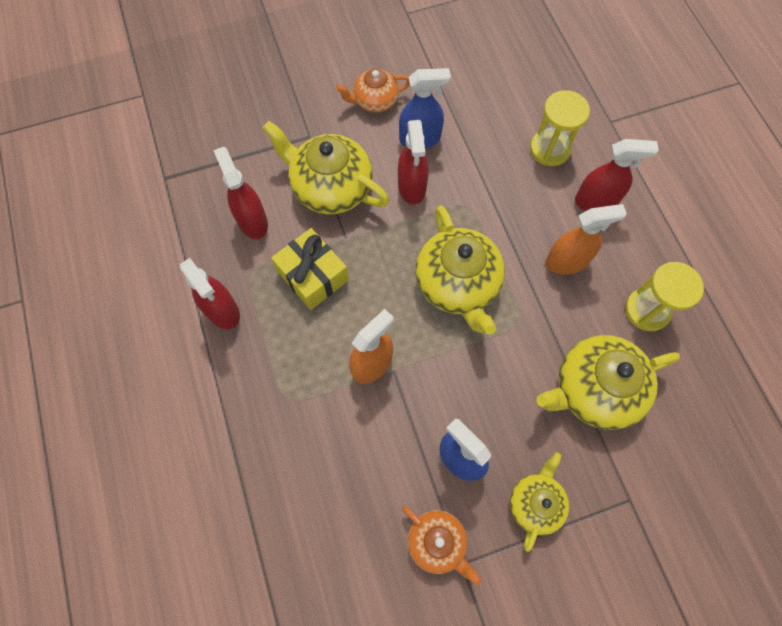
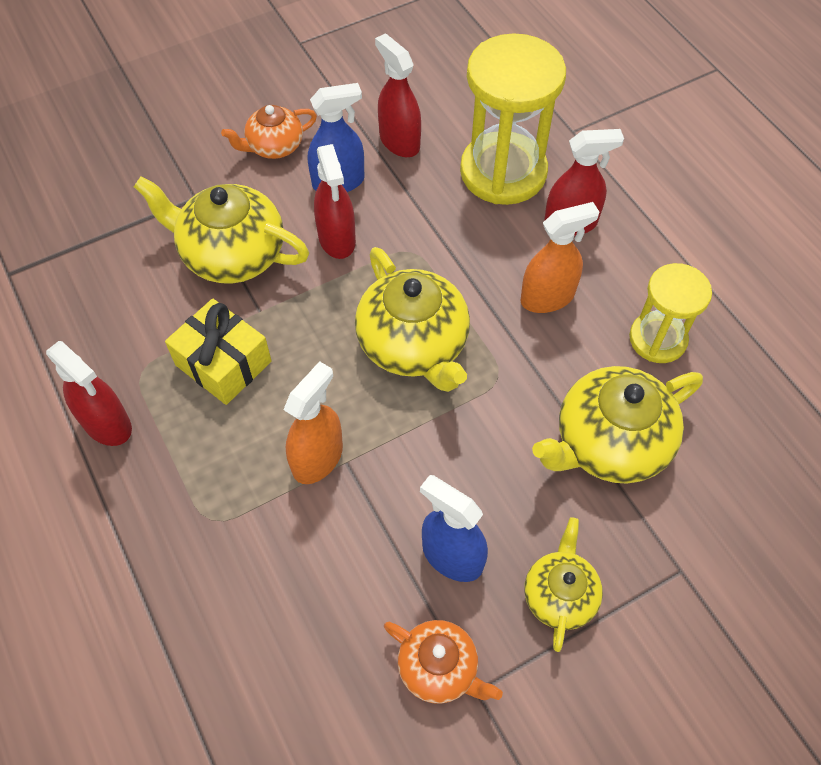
camera: 10 degrees left, 10 degrees down
(252, 221) = (134, 309): red spray bottle -> red spray bottle (399, 141)
(550, 149) = (503, 172): yellow hourglass -> yellow hourglass, size x1.68

